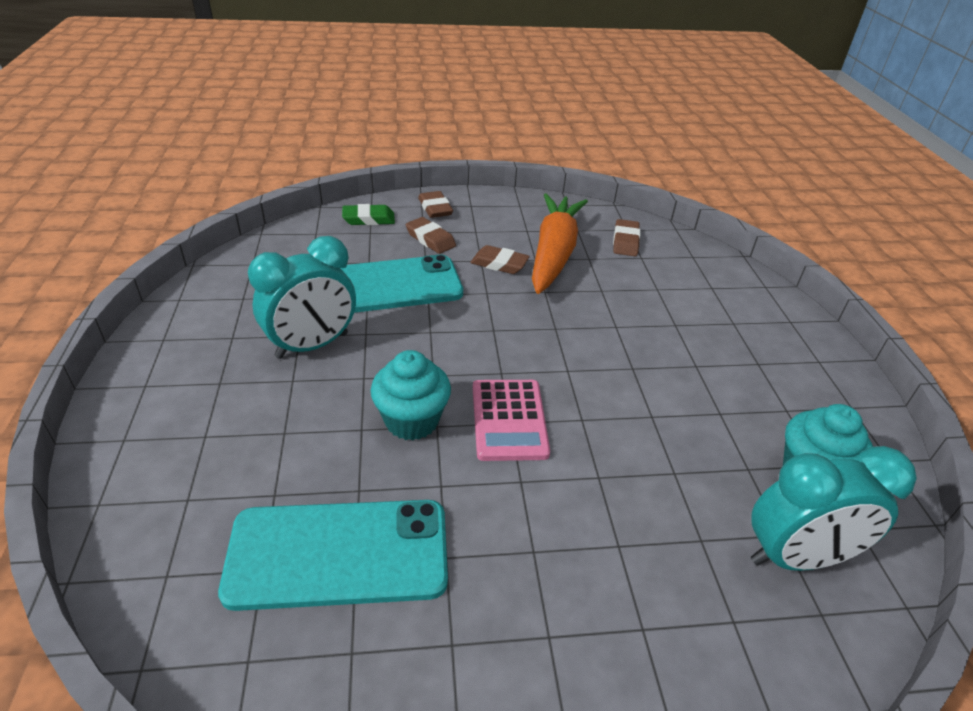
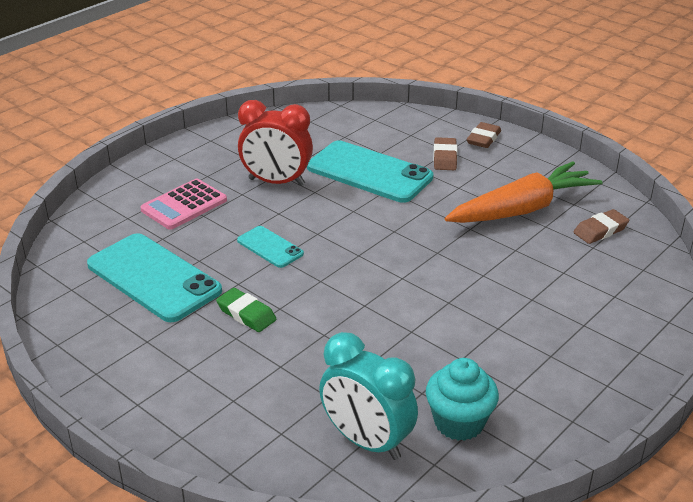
camera: 50 degrees right, 5 degrees down
(312, 345) = (276, 182): turquoise clock -> red clock
(368, 219) = (423, 125): green eraser -> green eraser (246, 314)
(412, 420) = (270, 247): turquoise cupcake -> turquoise phone
(499, 264) = (467, 196): brown eraser -> none
(509, 420) = (321, 278): pink calculator -> pink calculator (184, 205)

